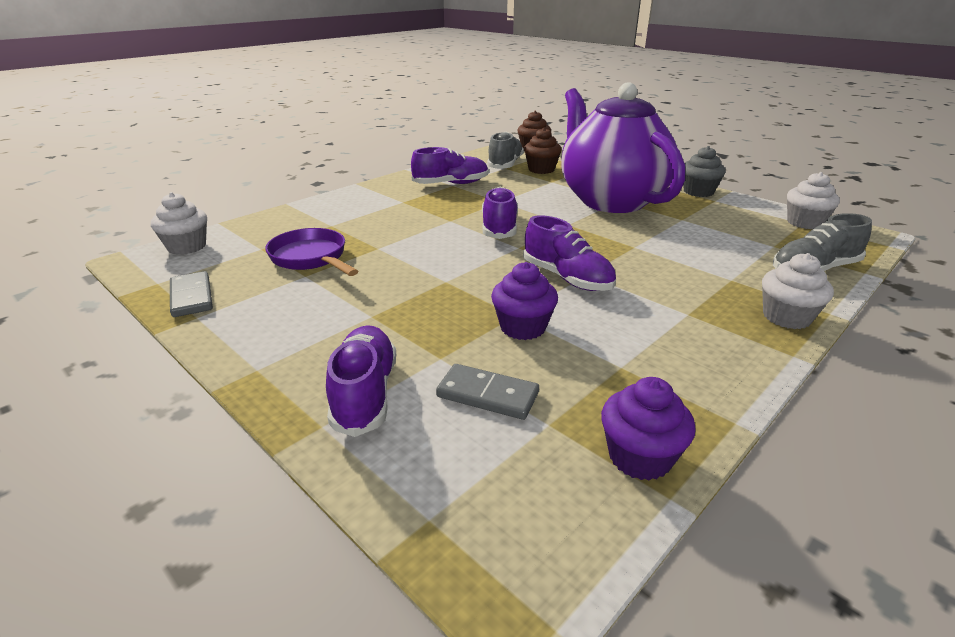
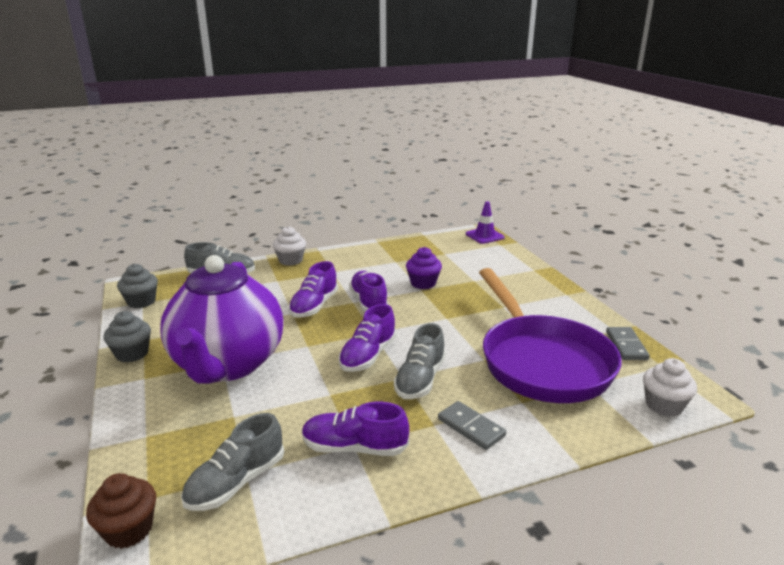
camera: 155 degrees left, 5 degrees down
(311, 258) = (541, 361): purple pan -> purple pan, size x1.99
(365, 394) = (514, 275): purple shoe -> purple shoe (314, 306)
(433, 221) = (420, 380): none -> grey shoe
(487, 395) = (461, 264): grey domino -> grey domino (471, 427)
(495, 559) = (484, 236): none -> purple traffic cone
(541, 169) = (208, 449): brown cupcake -> none
(639, 457) = (422, 241): purple cupcake -> none
(804, 223) = (141, 302): white cupcake -> grey cupcake

